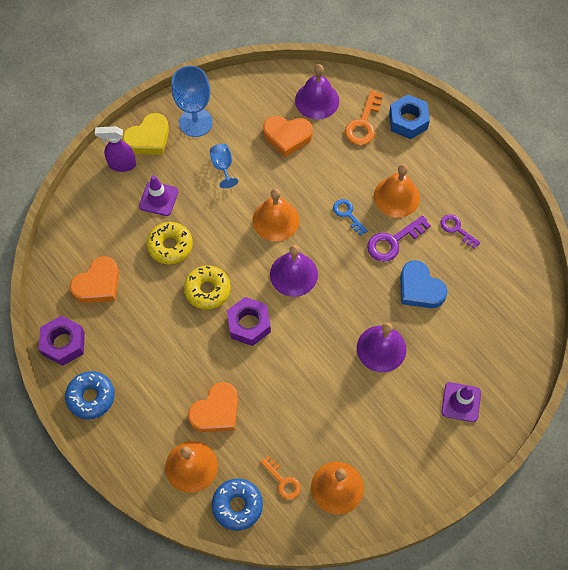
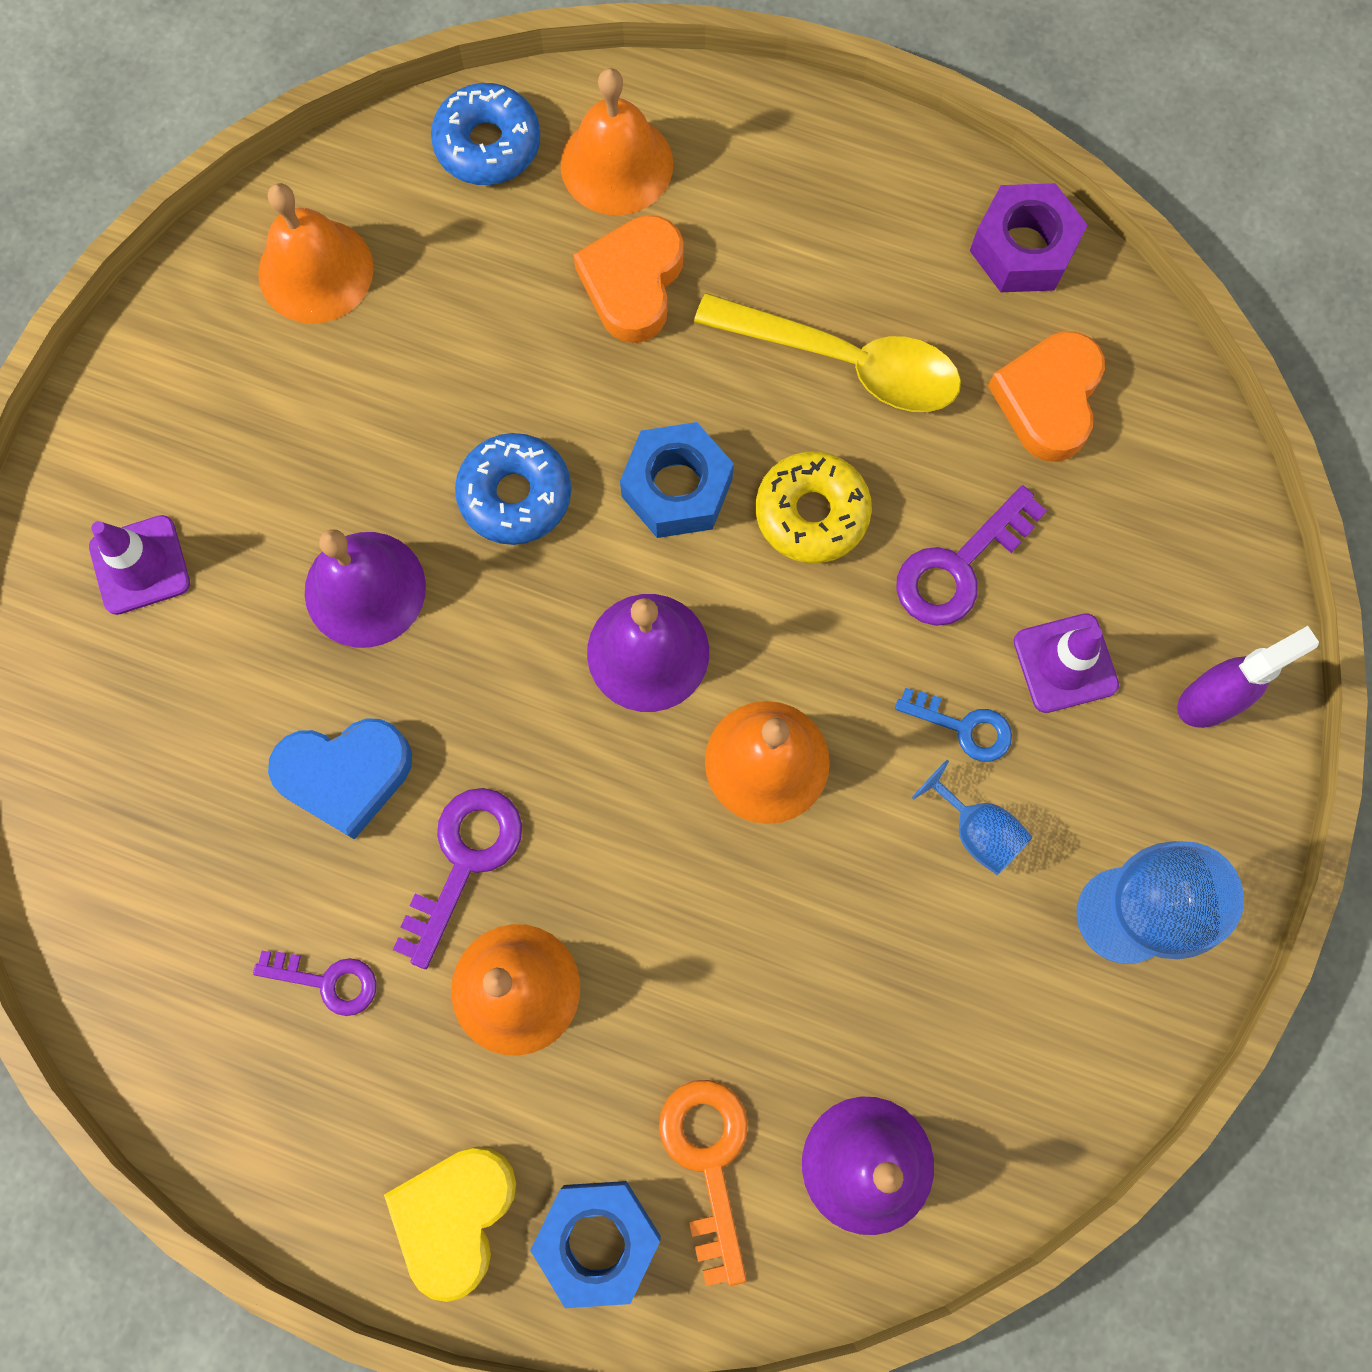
camera: 150 degrees right, 10 degrees up
(91, 397) = (892, 182): blue donut -> blue donut (515, 495)
(148, 138) = (1201, 804): yellow heart -> yellow heart (454, 1216)
(159, 337) = (844, 362): none -> yellow spoon
(170, 246) = (959, 566): yellow donut -> purple key
(249, 324) = (677, 488): purple nut -> blue nut
(283, 481) = (426, 228): orange key -> none
(287, 137) = (876, 1006): orange heart -> none
(347, 214) = (608, 872): blue key -> blue key (963, 727)
(420, 288) = (345, 775): blue heart -> blue heart turned 150 degrees clockwise

